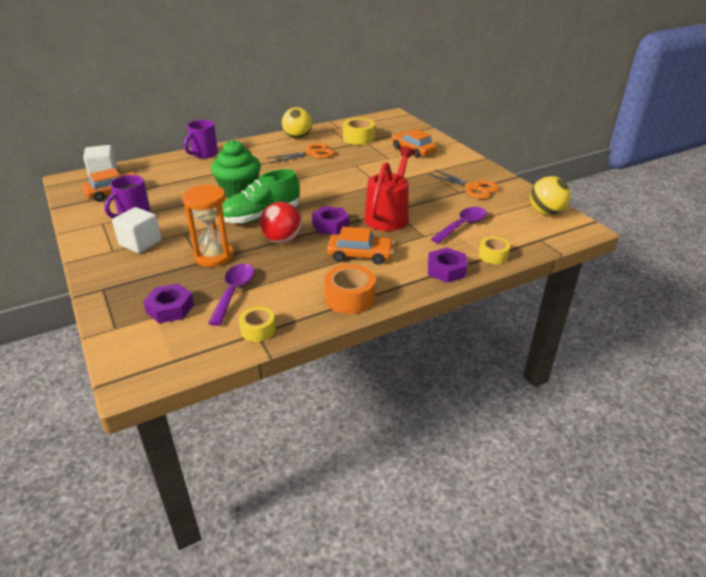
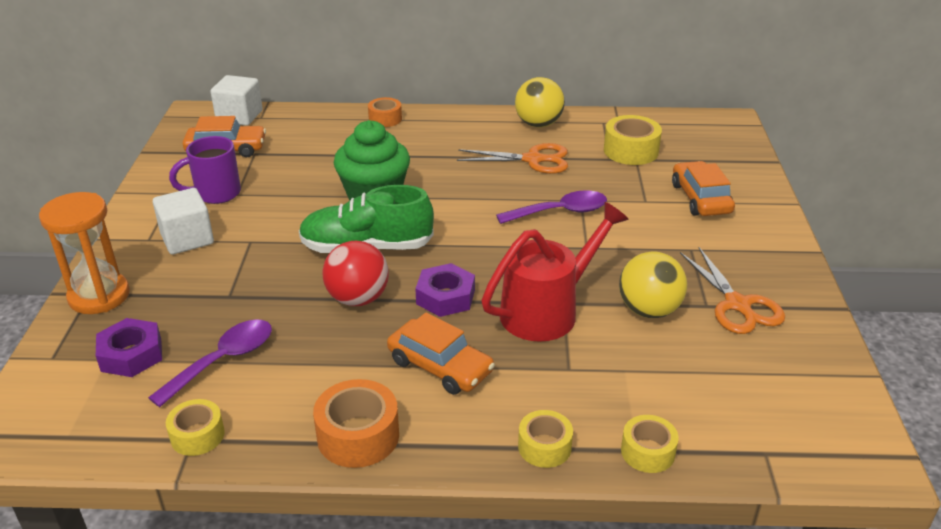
camera: 30 degrees right, 0 degrees up
(204, 154) = (385, 119): purple mug -> orange tape
(214, 256) = (251, 292): orange hourglass -> orange hourglass (99, 296)
(446, 270) = (544, 447): purple nut -> yellow tape
(462, 225) = (650, 373): purple spoon -> purple spoon (560, 212)
(546, 212) = (829, 401): yellow ball -> yellow ball (649, 310)

